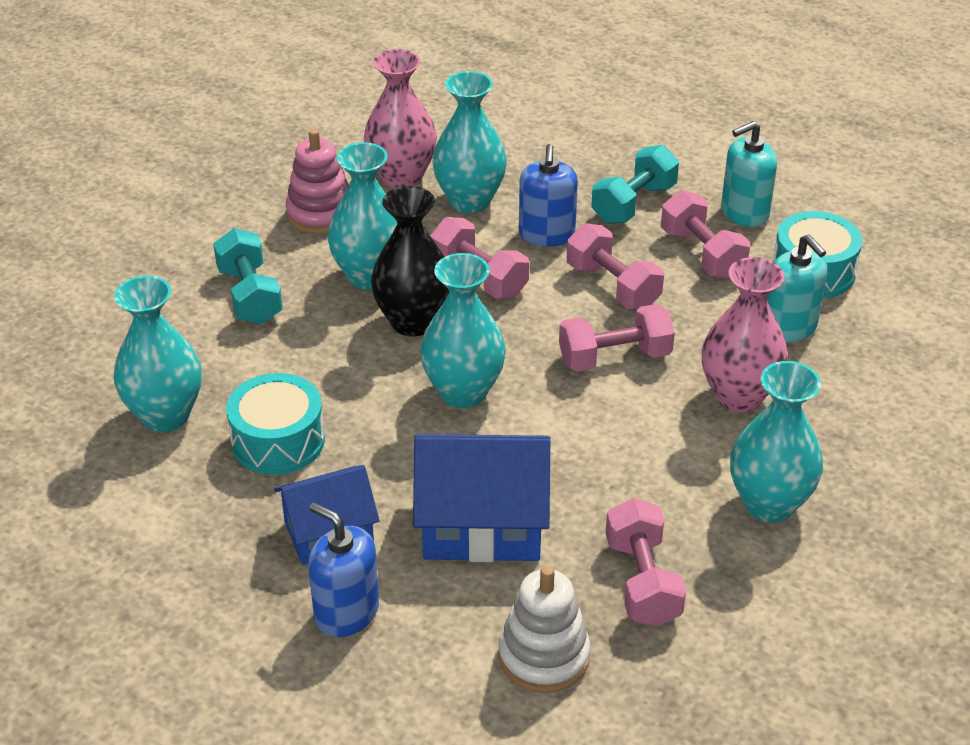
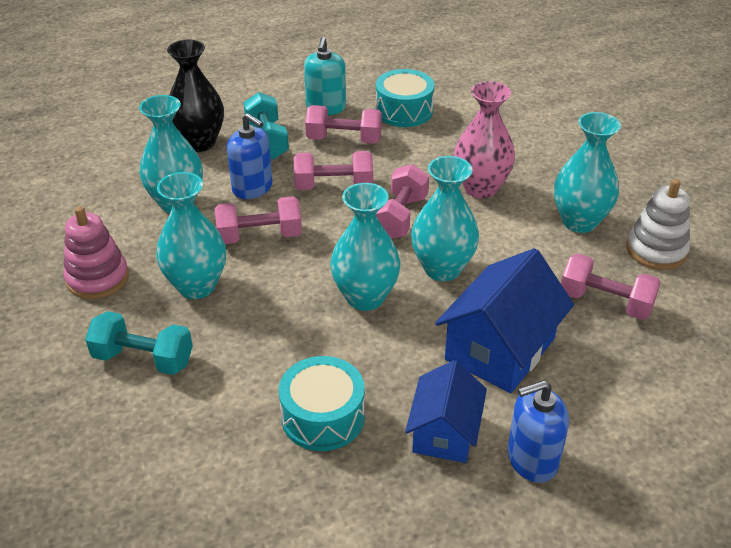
camera: 55 degrees left, 0 degrees up
(165, 415) = (228, 473): turquoise vase -> turquoise vase (442, 269)
(401, 177) = (111, 221): pink vase -> none
(413, 322) = (269, 287): black vase -> black vase (199, 142)
(544, 656) = (640, 377): white stacking toy -> white stacking toy (656, 250)
(789, 327) = (441, 142): turquoise soap dispenser -> none

